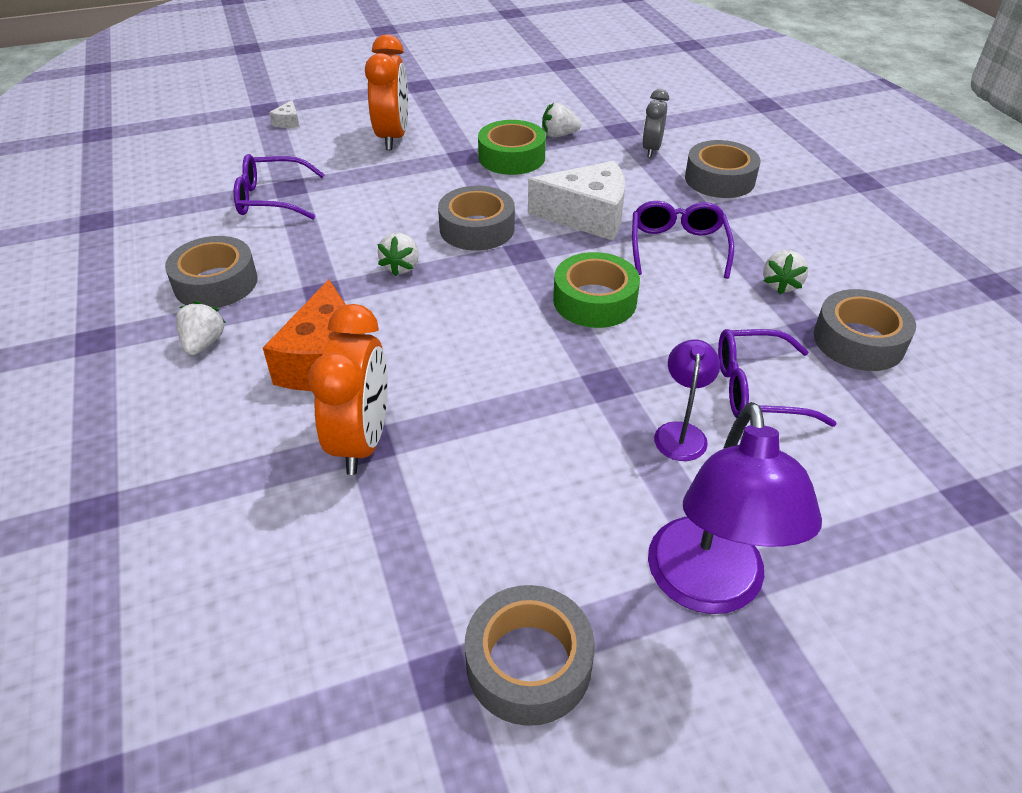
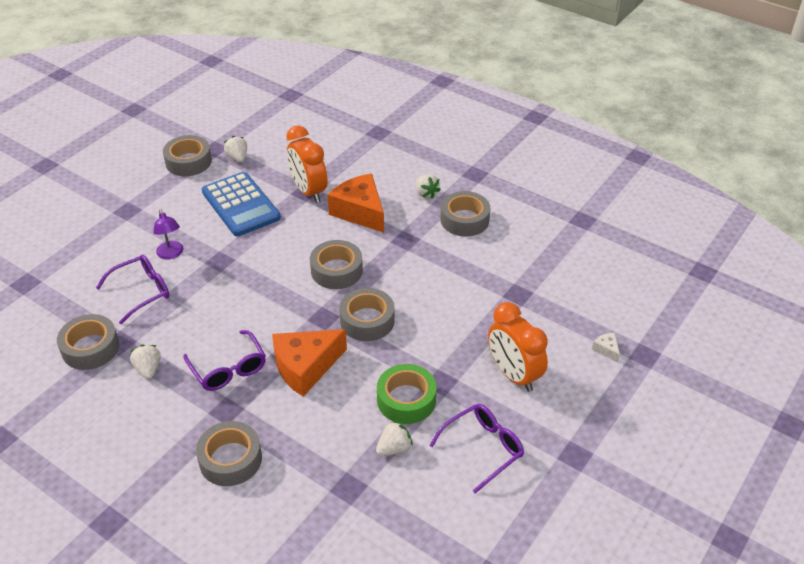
camera: 145 degrees right, 0 degrees up
(271, 199) = (515, 280): purple glasses -> purple glasses (483, 448)
(401, 267) = (382, 273): white strawberry -> white strawberry (237, 158)
(453, 295) = (336, 270): none -> grey tape
(500, 474) = (241, 205): none -> blue calculator
(587, 216) = (305, 367): white cheese -> orange cheese
(594, 300) = (256, 304): green tape -> none
(651, 149) = (305, 470): grey clock -> none
(708, 587) = (135, 205): purple lamp -> none

